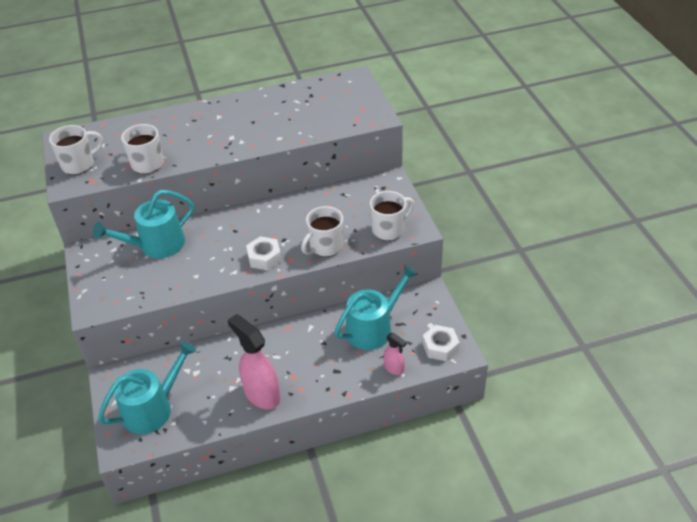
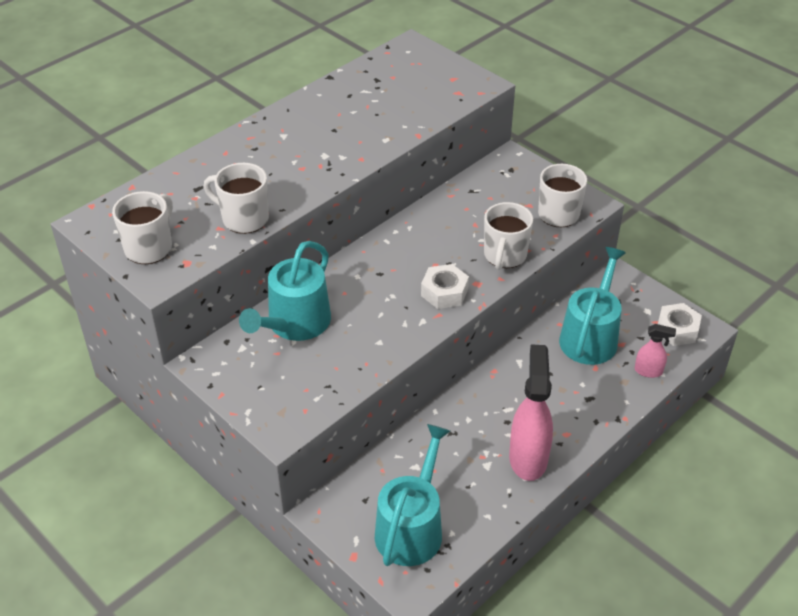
camera: 30 degrees left, 0 degrees up
(261, 394) = (528, 458): pink spray bottle -> pink spray bottle turned 75 degrees clockwise

